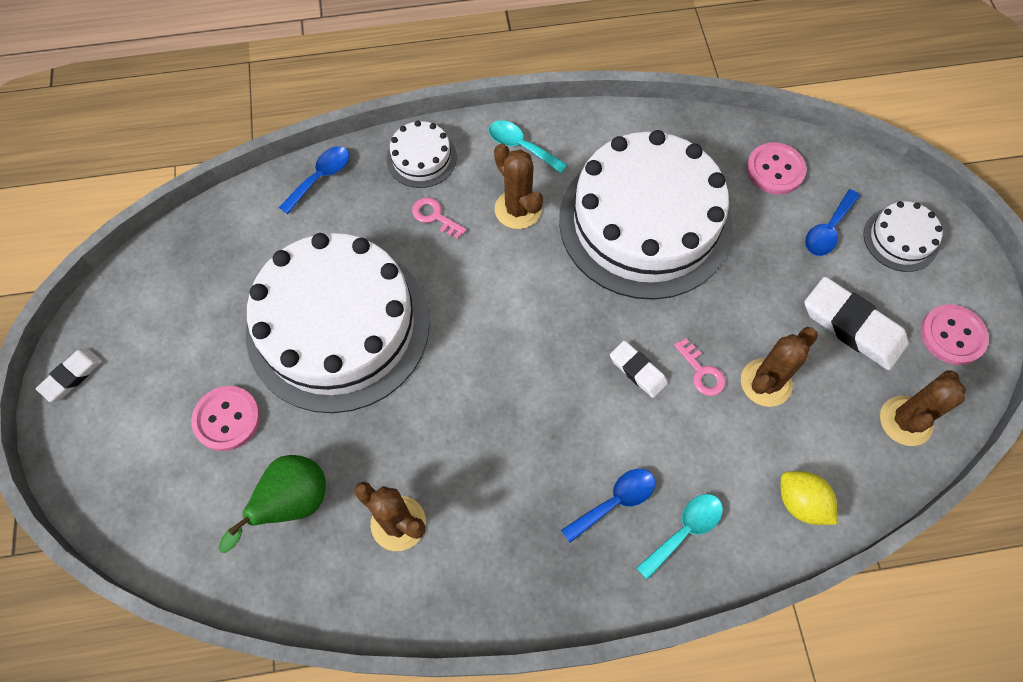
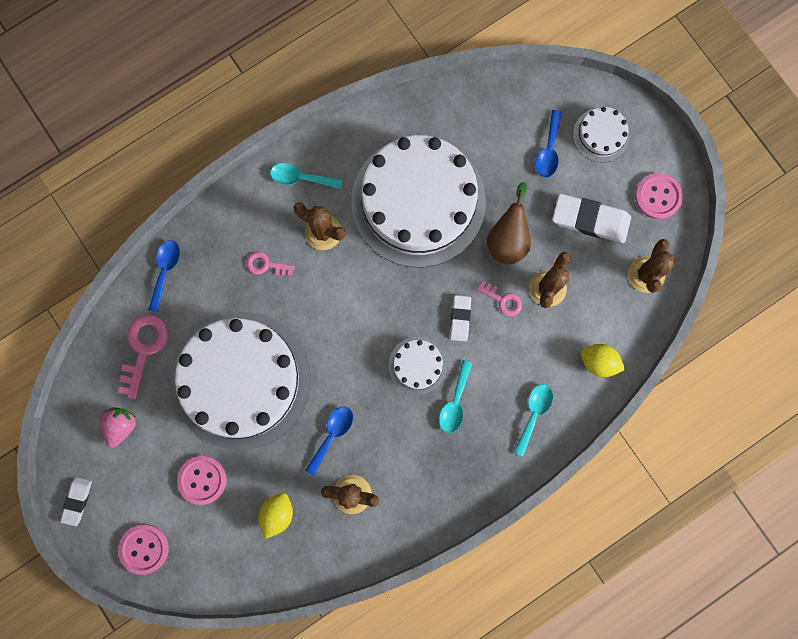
camera: 25 degrees left, 15 degrees up
(173, 316) = (121, 426): none -> pink strawberry
(249, 245) = (144, 349): none -> pink key
(292, 503) = (277, 514): green pear -> yellow lemon
(421, 158) = (232, 221): white cake -> white cake (417, 365)
(586, 469) = (455, 402): none -> turquoise spoon
(615, 501) = (483, 415): blue spoon -> blue spoon (332, 435)
(637, 371) = (460, 318): white eraser -> white eraser turned 75 degrees clockwise
(737, 306) = (508, 239): none -> brown pear
(775, 170) = (494, 115): pink button -> pink button (144, 549)

